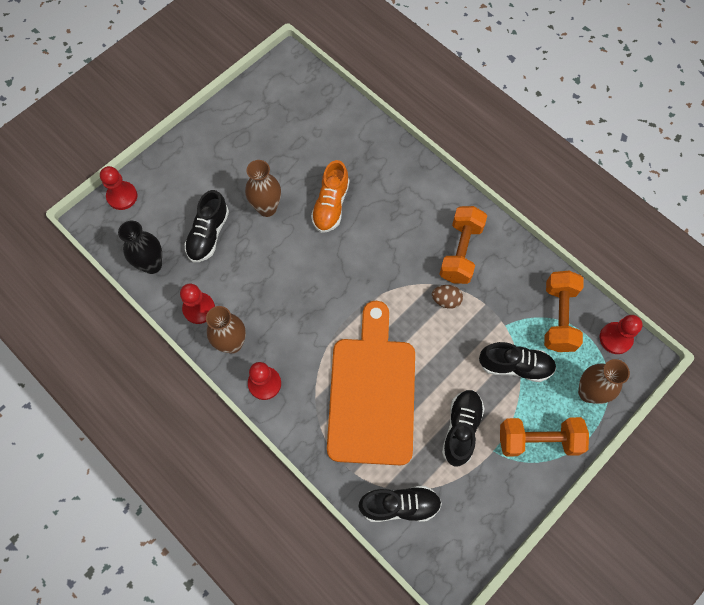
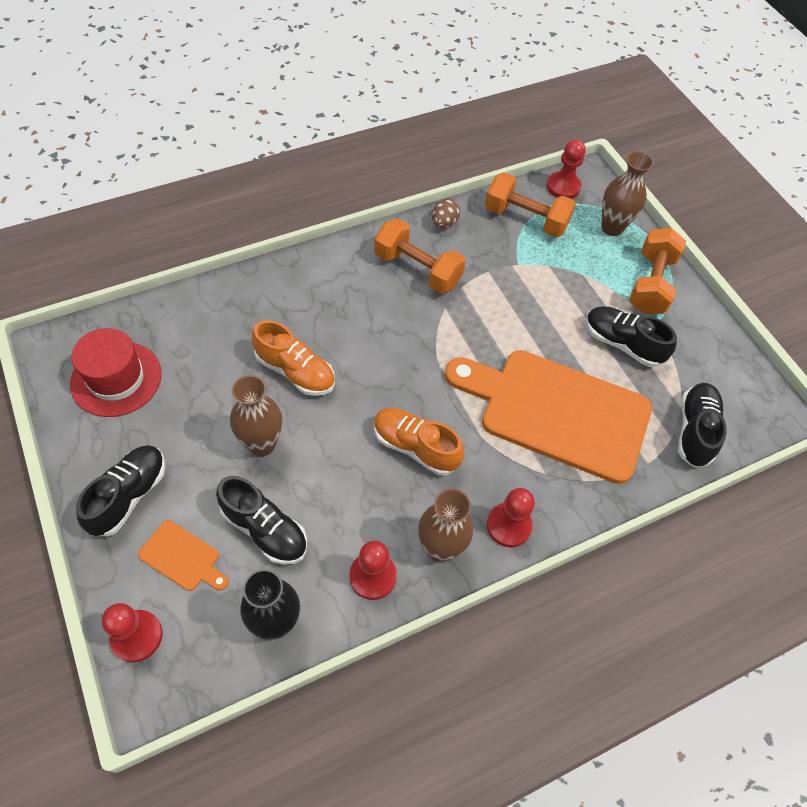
camera: 75 degrees left, 10 degrees down
(175, 198) = (182, 558): none -> orange cutting board
(280, 106) = (116, 378): none -> red hat
(302, 303) = (415, 447): none -> orange shoe
(446, 300) = (470, 303): brown egg -> brown egg (444, 223)
(515, 366) = (566, 273): black shoe -> black shoe (129, 496)

